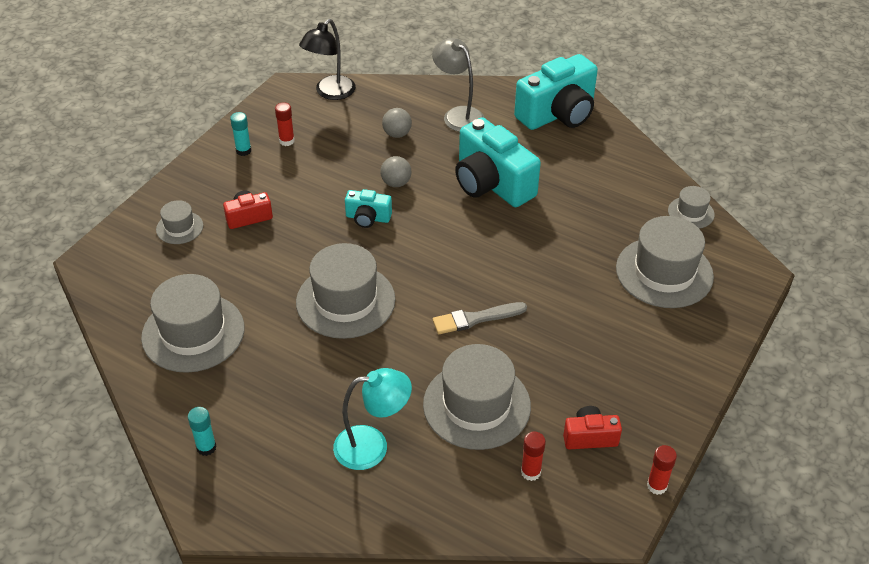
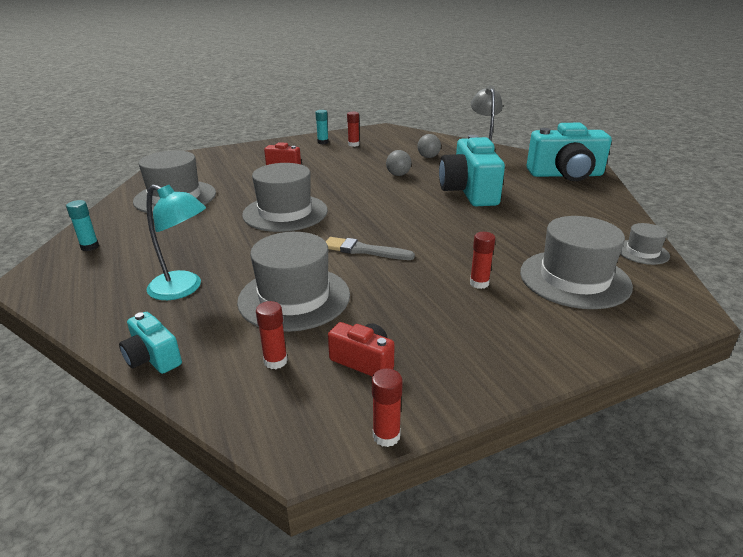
camera: 35 degrees right, 15 degrees down
(179, 227) = (241, 159): grey hat -> none
(330, 93) = (407, 134): black lamp -> none
(368, 218) = (357, 183): turquoise camera -> turquoise camera (153, 358)
(601, 313) = (479, 283): none -> red glue stick

